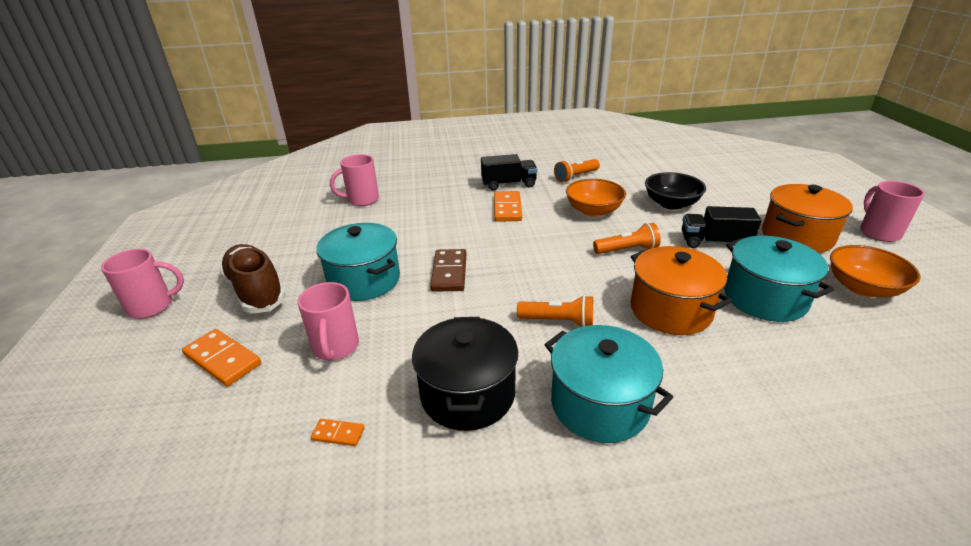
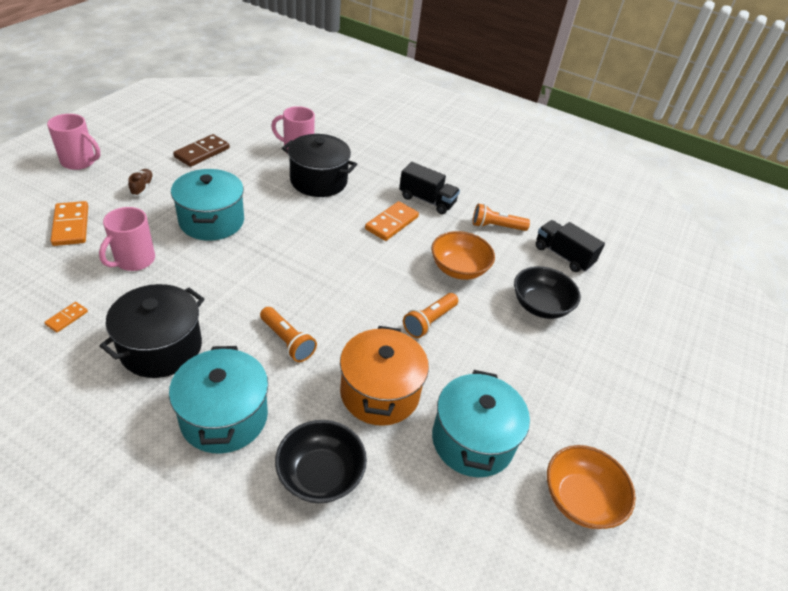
camera: 30 degrees right, 10 degrees up
(256, 291) = (142, 187): brown shoe -> brown shoe, size x0.44
(338, 434) = (67, 318): orange domino -> orange domino turned 75 degrees clockwise
(411, 210) = (318, 181): none -> black pot
(449, 272) = (271, 252): brown domino -> brown domino (202, 152)
(627, 250) = (429, 321): orange flashlight -> orange flashlight turned 105 degrees clockwise
(714, 242) = (516, 366): black truck -> black truck (563, 256)
(725, 388) = (320, 475): none -> black bowl
(797, 236) = (607, 414): orange pot -> none
(878, 232) = (705, 470): pink mug -> none

